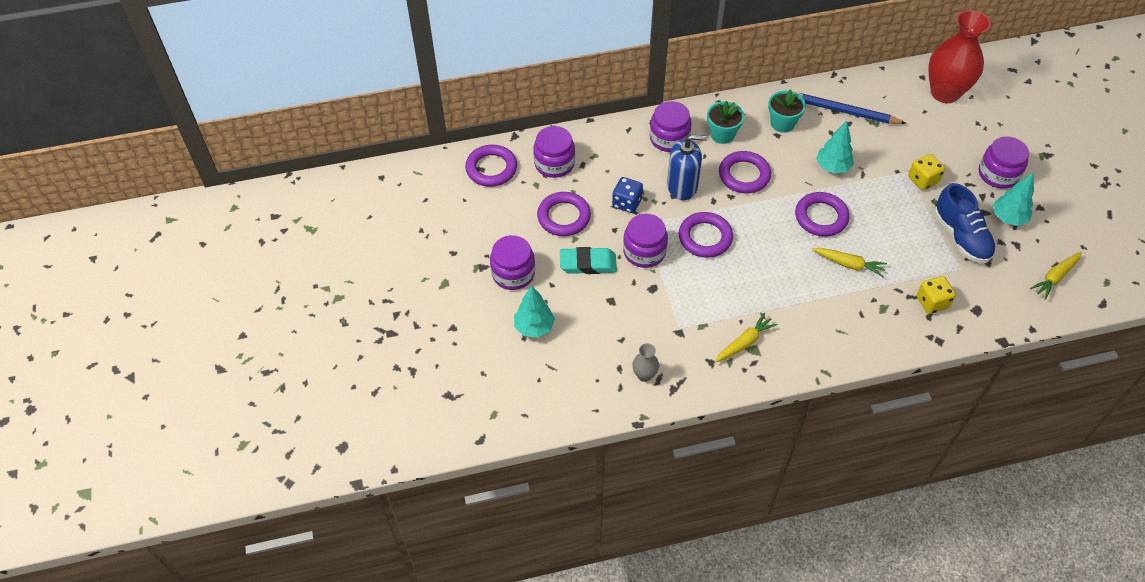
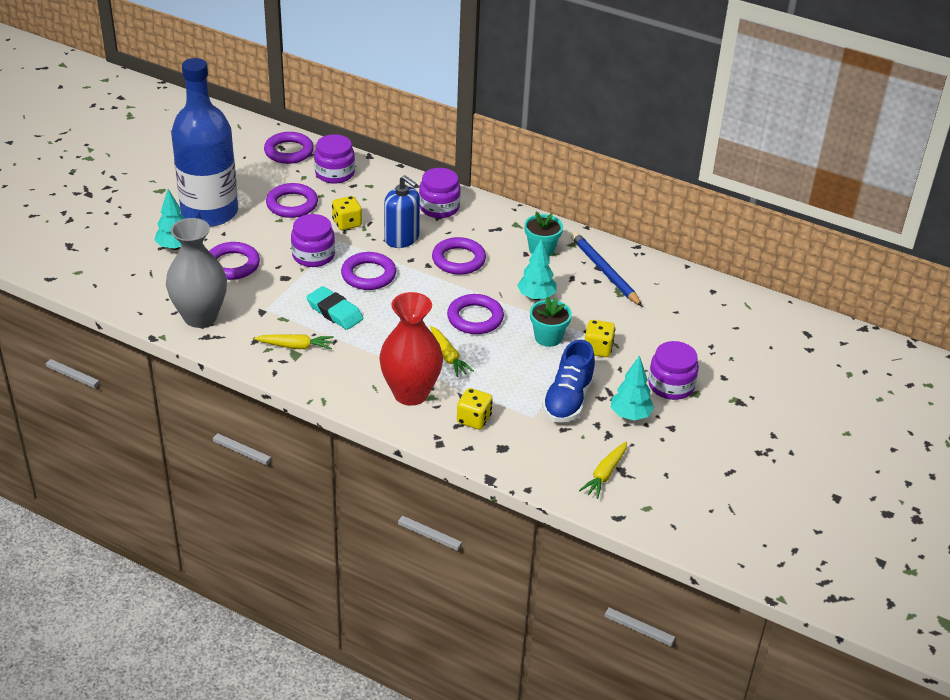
camera: 40 degrees right, 15 degrees down
(513, 273) = (209, 212): purple jar -> blue bottle
(588, 263) = (265, 238): turquoise eraser -> turquoise eraser (334, 312)
(600, 308) = (232, 265): none -> purple ring
(627, 203) = (347, 223): blue dice -> yellow dice
(644, 375) = (200, 317): grey vase -> grey vase, size x2.31
(722, 134) = (483, 228): turquoise flower pot -> turquoise flower pot (548, 337)
(945, 93) = (715, 311): red vase -> red vase (410, 393)
(1055, 277) = (605, 474): yellow carrot -> yellow carrot turned 60 degrees counterclockwise

